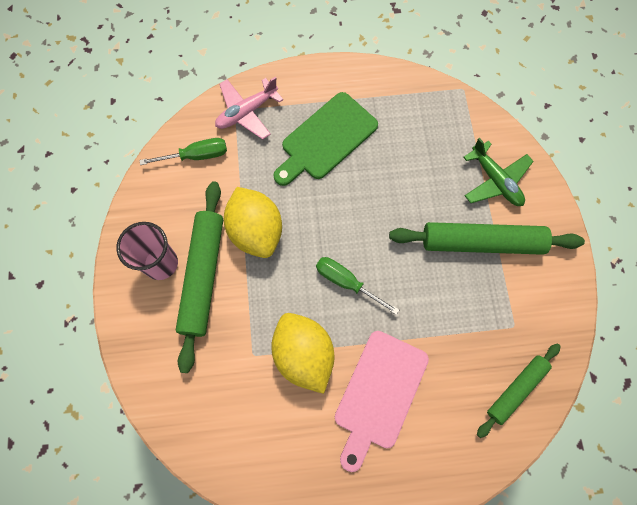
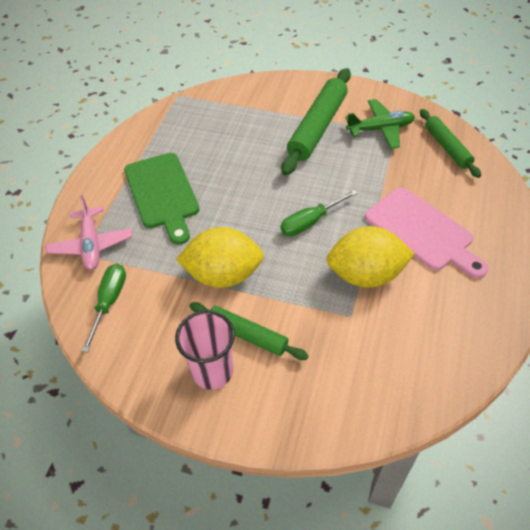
camera: 65 degrees left, 20 degrees down
(203, 276) = (247, 335): green rolling pin -> green rolling pin, size x0.61
(495, 180) = (269, 103): green plane -> green plane (380, 129)

